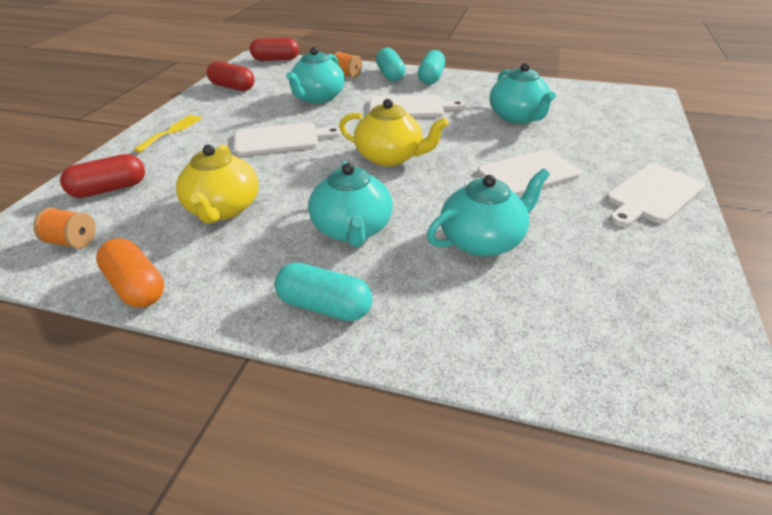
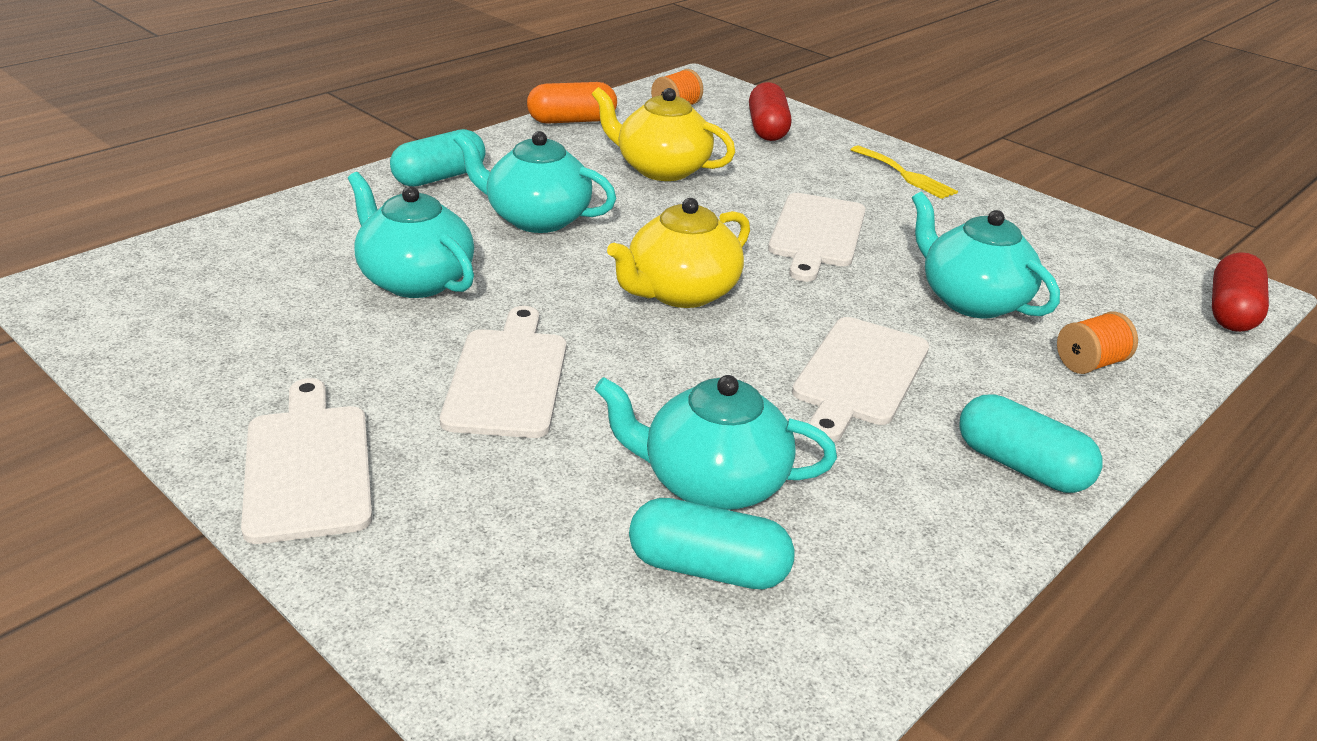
camera: 115 degrees right, 5 degrees down
(232, 87) = (1070, 241): red capsule -> none
(390, 75) = (1068, 417): turquoise capsule -> turquoise capsule (708, 568)
(483, 241) = (415, 280): turquoise teapot -> turquoise teapot turned 135 degrees clockwise

